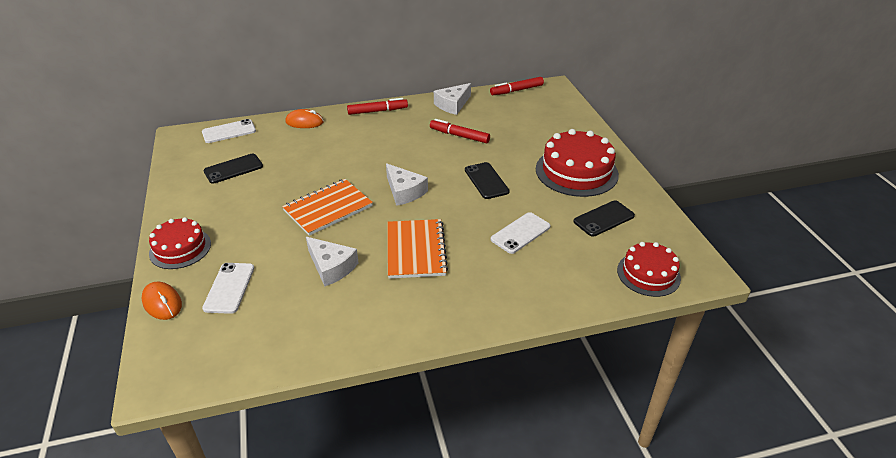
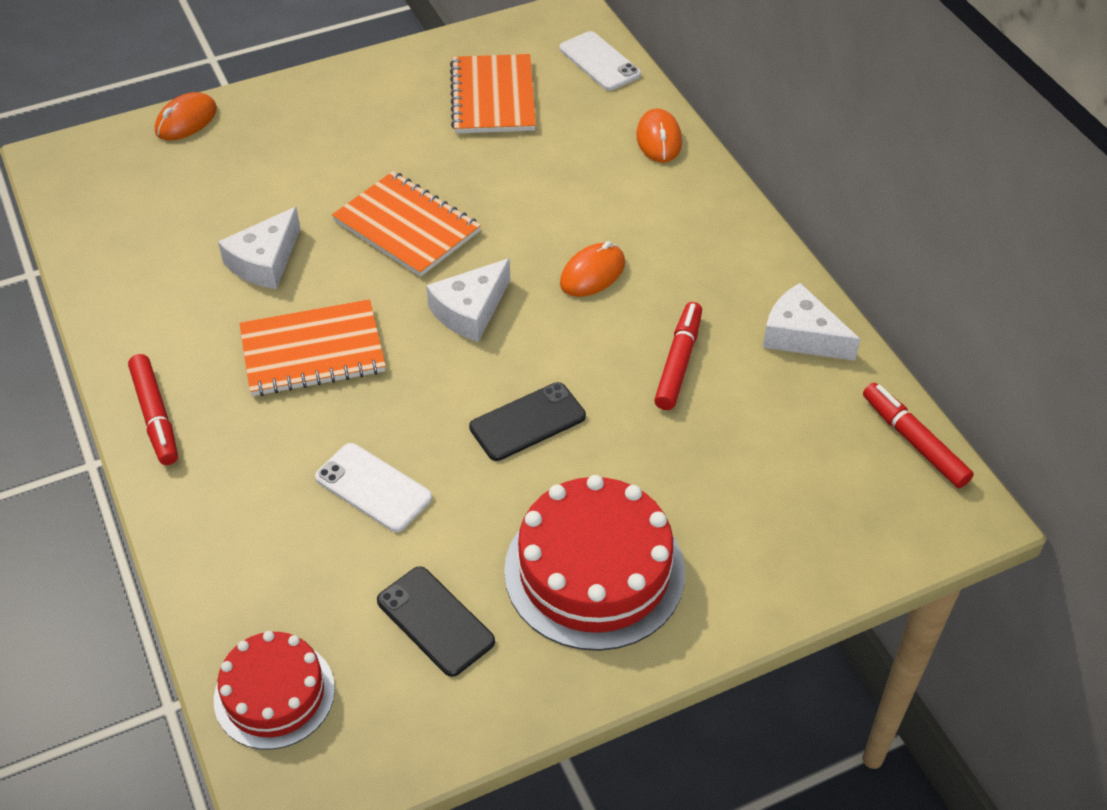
camera: 80 degrees right, 10 degrees up
(180, 248) = (293, 102): red cake -> none
(229, 288) = (216, 171): white phone -> none
(233, 169) = (493, 97): black phone -> orange notebook
(377, 111) = (732, 226): red marker -> red marker (155, 416)
(392, 152) = (592, 273): none -> orange mouse

